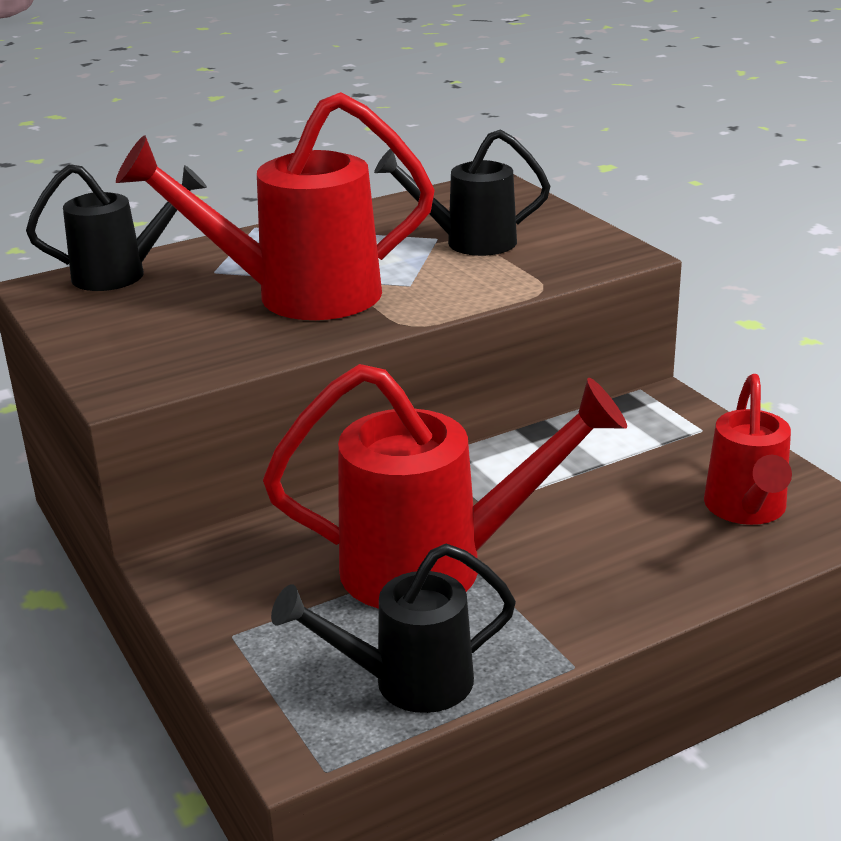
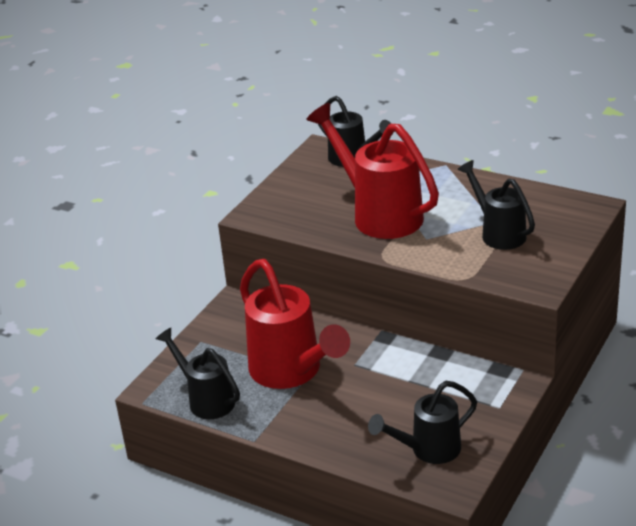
camera: 60 degrees right, 5 degrees up
(746, 511) = (428, 450): red watering can -> black watering can

